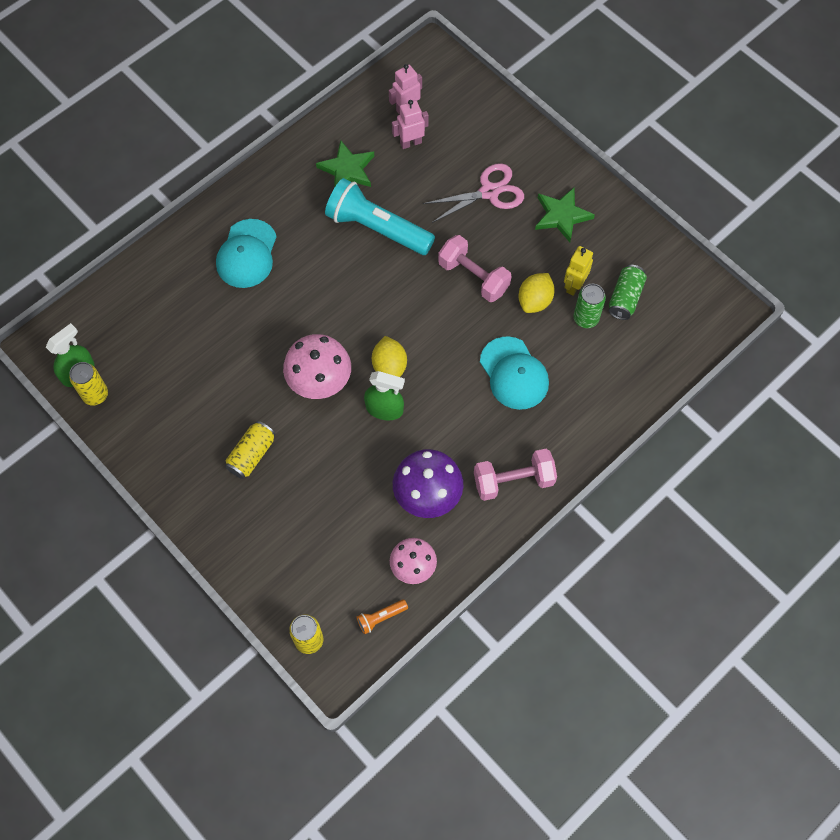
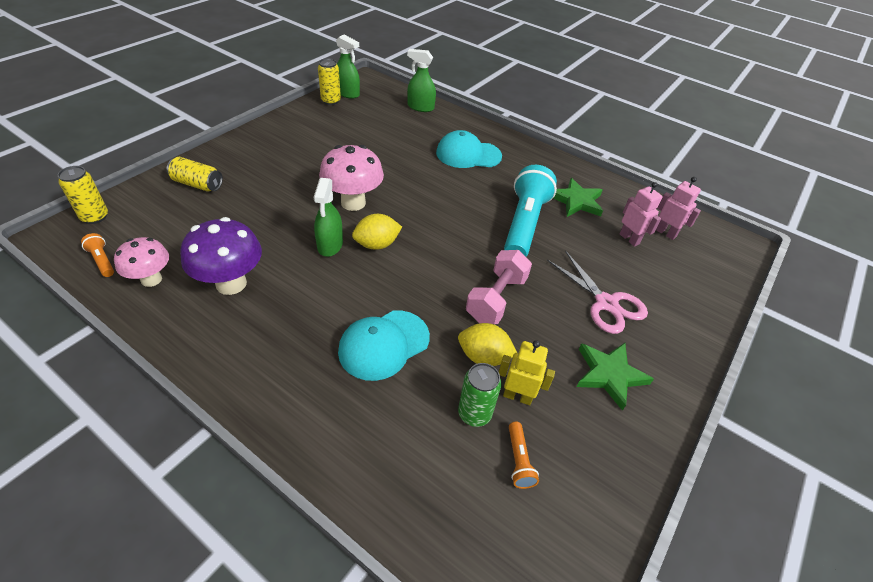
camera: 75 degrees right, 20 degrees down
(130, 288) = (420, 107): none -> green spray bottle
(251, 454) = (281, 171): yellow can -> yellow can (197, 184)
(513, 481) = (244, 356): pink dumbbell -> none
(625, 298) = (519, 460): green can -> orange flashlight

